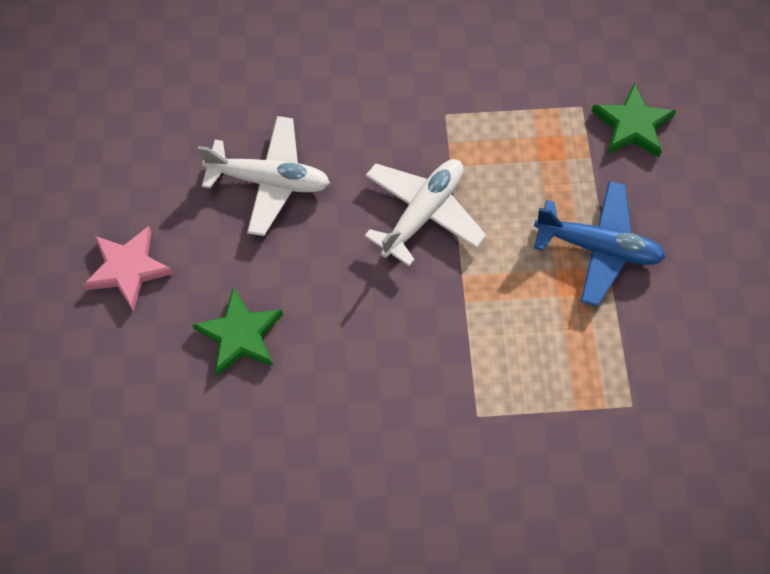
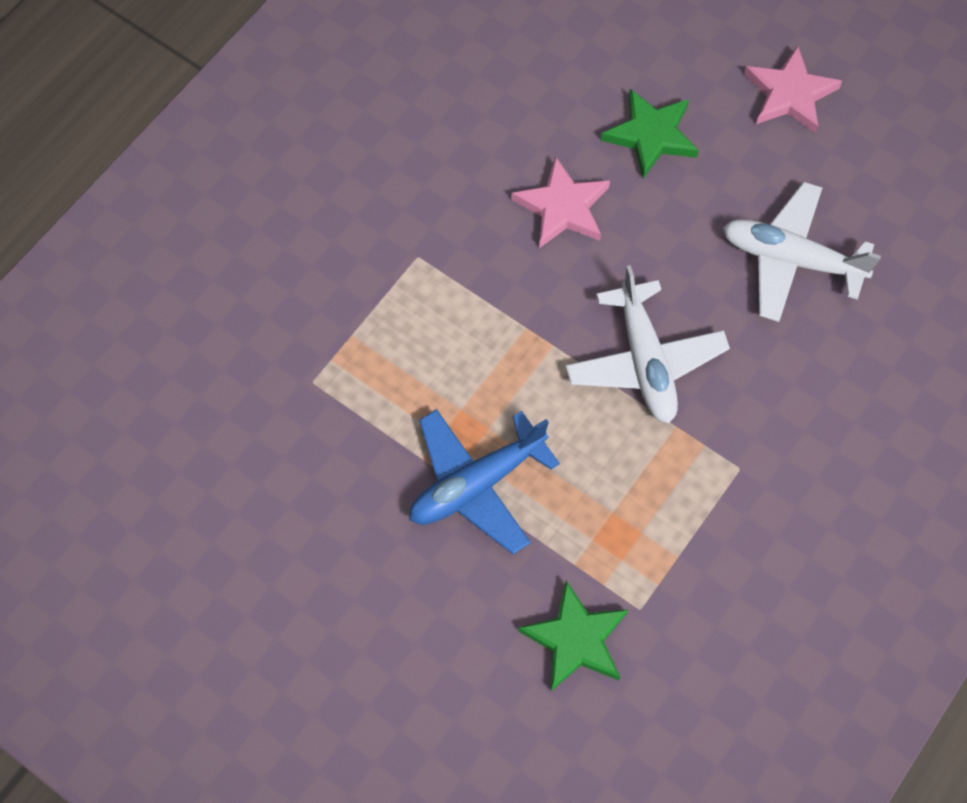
camera: 130 degrees right, 0 degrees up
(270, 181) = (791, 259): white plane -> white plane turned 60 degrees clockwise
(352, 349) = (562, 207): none -> pink star

